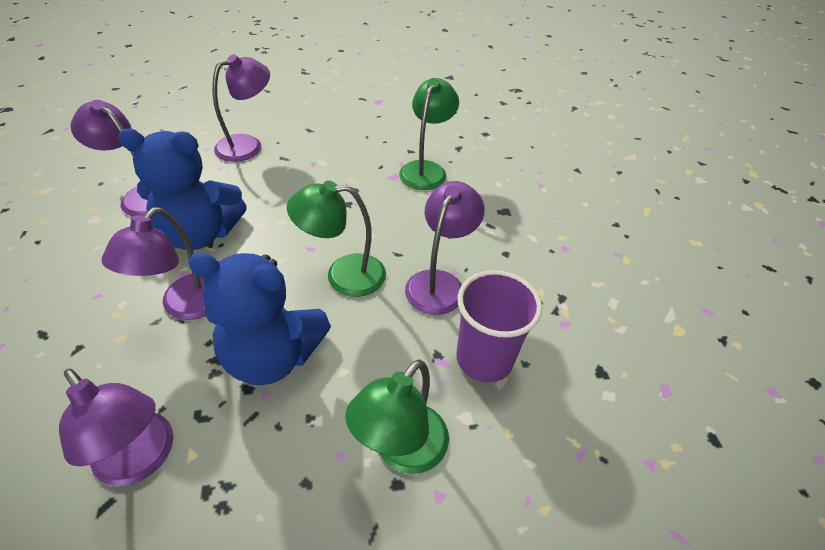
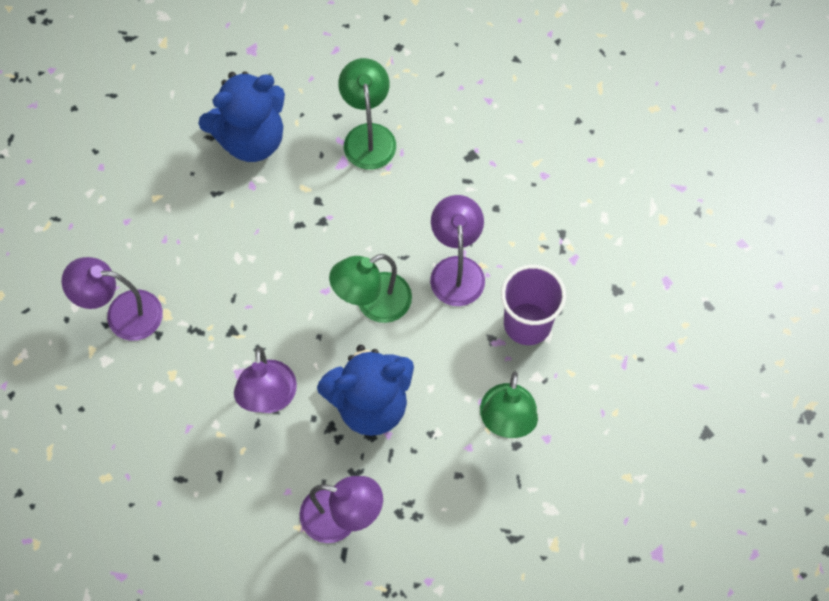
camera: 25 degrees left, 20 degrees up
(200, 234) = (217, 326): blue teddy bear -> blue teddy bear (251, 139)
(248, 145) = (165, 194): purple lamp -> none

